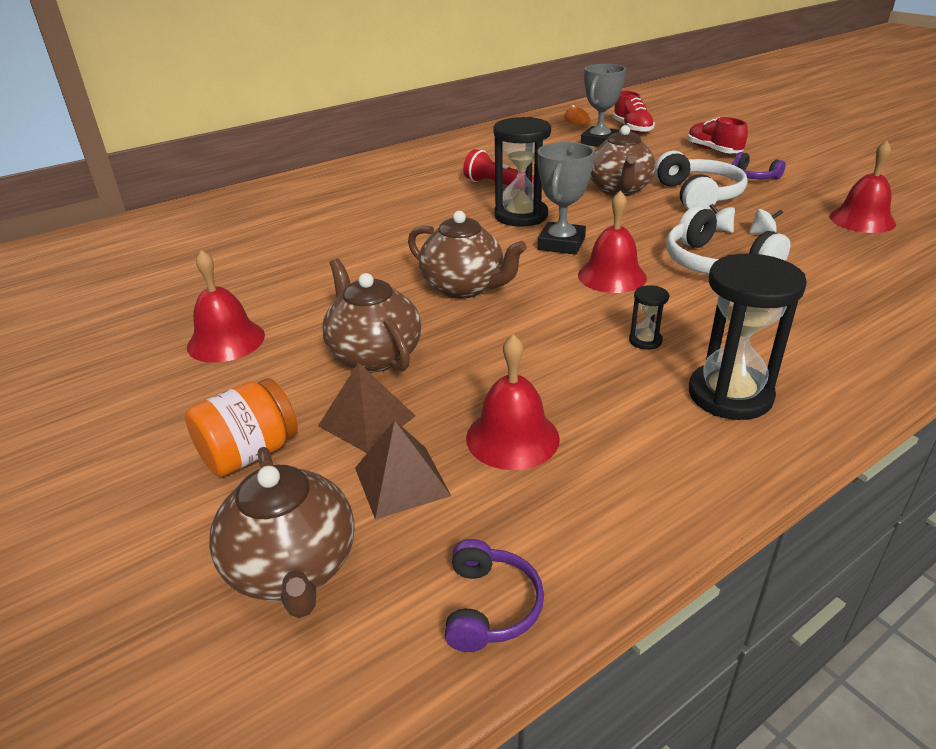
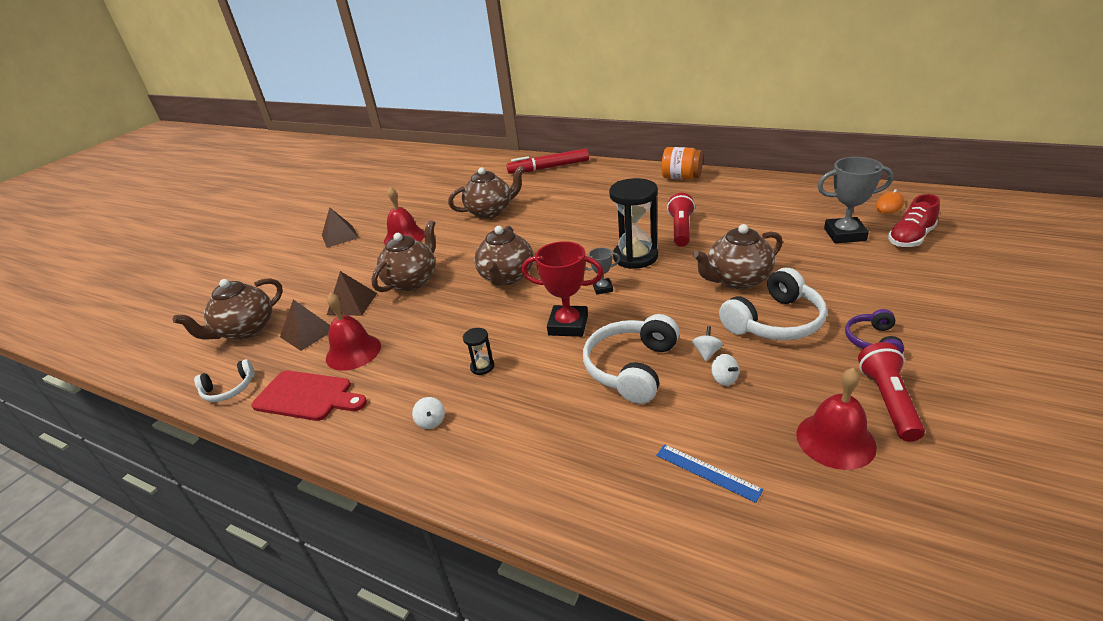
camera: 65 degrees right, 0 degrees up
(98, 404) = (339, 236): none -> brown pyramid
(225, 207) = (549, 168): none -> red marker
(249, 453) = (317, 286): orange jar -> orange jar (681, 177)
(273, 264) = (491, 211): none -> brown teapot
(490, 606) = (229, 389): purple headphones -> white headphones
(561, 244) = (602, 288): grey trophy -> grey trophy, size x0.53
(594, 501) = (307, 396): none -> red cutting board
(612, 276) = (568, 325): red bell -> red trophy
(713, 151) = (918, 298): red shoe -> none
(730, 395) = (431, 421): black hourglass -> white spinning top
(827, 193) = (888, 401): none -> red flashlight
(881, 270) = (707, 472): none -> blue ruler

